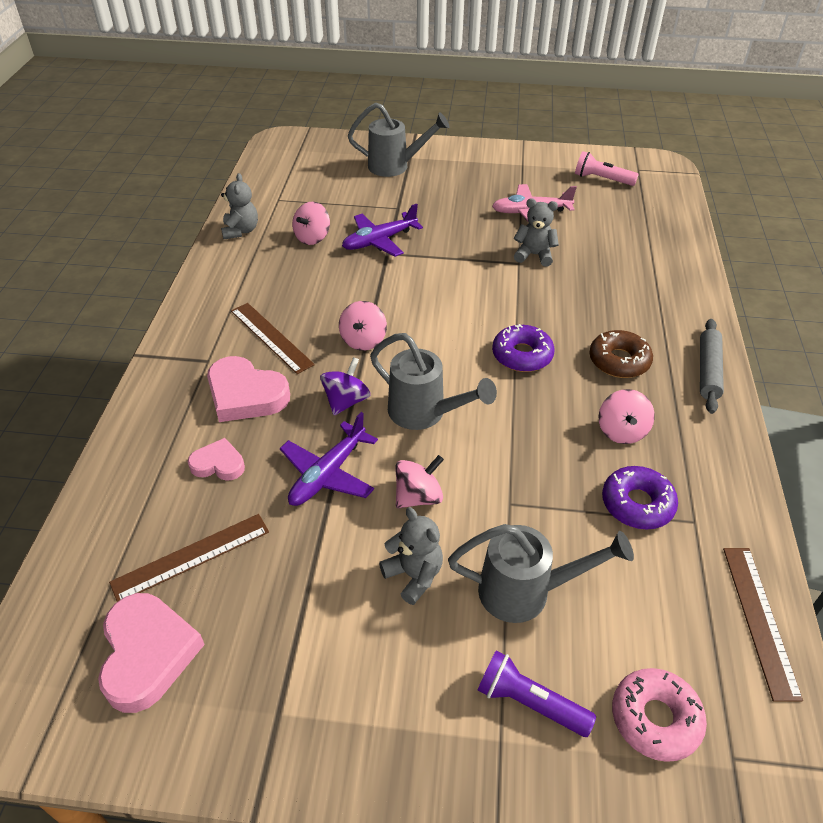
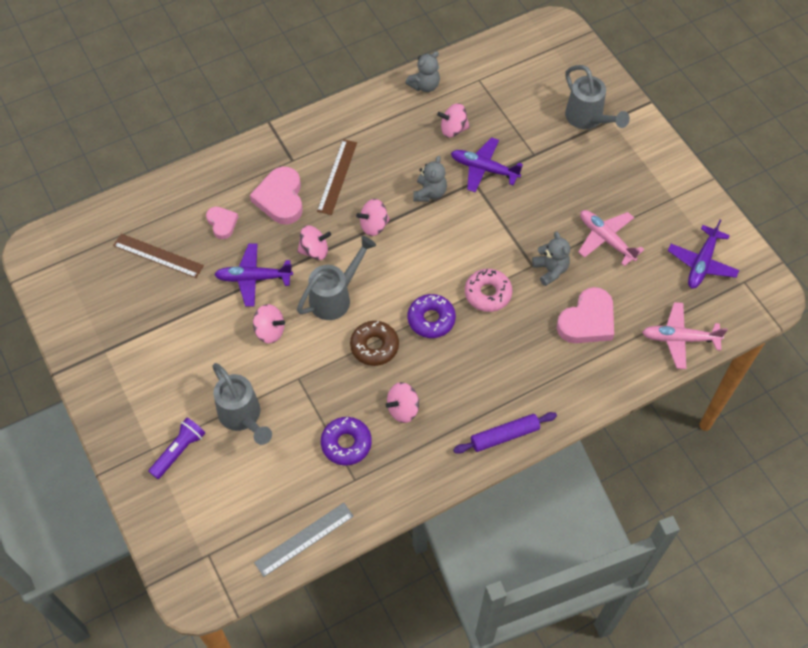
camera: 55 degrees right, 15 degrees up
(147, 654) = (97, 278): pink heart -> pink heart (587, 321)
(346, 401) = (314, 251): purple spinning top -> pink spinning top
(414, 575) = (216, 360): grey teddy bear -> grey teddy bear (429, 193)
(425, 414) = (335, 297): grey watering can -> grey watering can turned 135 degrees counterclockwise
(529, 702) = (179, 451): purple flashlight -> purple flashlight turned 45 degrees clockwise
(602, 179) = (701, 263): pink flashlight -> purple plane
(619, 361) = (471, 378): brown donut -> brown donut (374, 346)
(655, 719) = (207, 511): pink donut -> pink donut (488, 294)
(670, 222) = (679, 339): none -> pink plane
(708, 371) = (504, 436): grey rolling pin -> purple rolling pin
(759, 619) = (304, 539): brown ruler -> grey ruler

